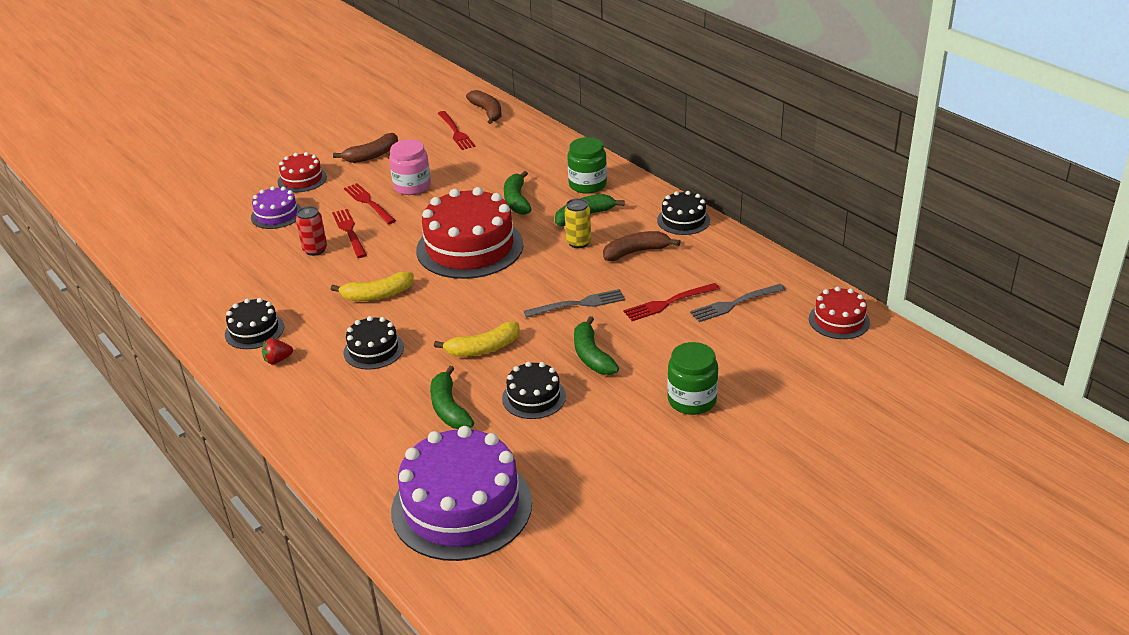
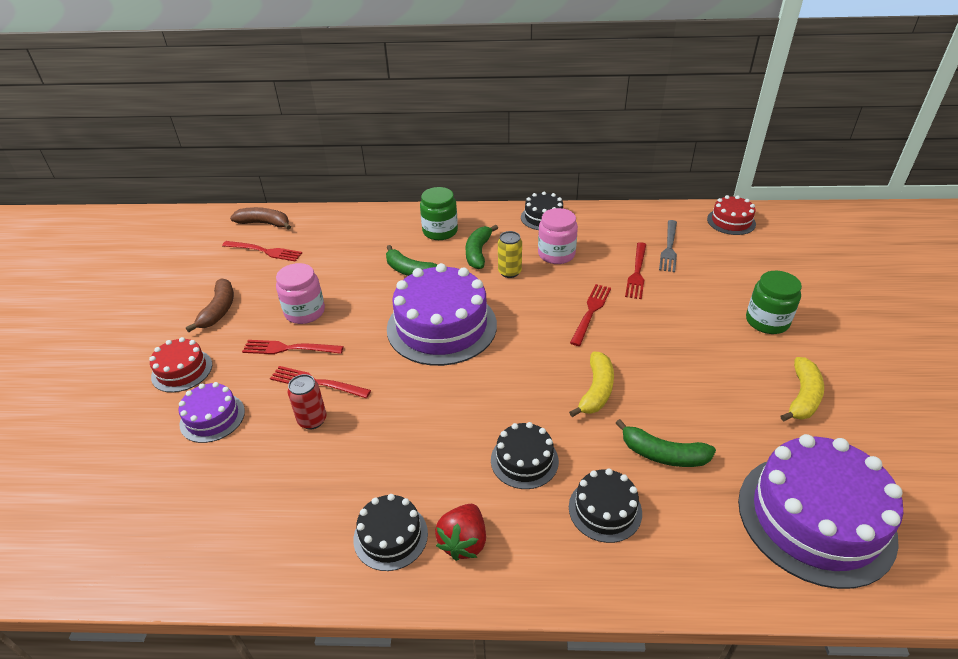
camera: 50 degrees left, 5 degrees up
(277, 360) = (463, 542): red strawberry -> red strawberry, size x1.57
(377, 295) = (441, 415): yellow banana -> yellow banana (802, 397)
(470, 247) = (441, 326): red cake -> purple cake
(534, 397) = (693, 396): black cake -> black cake (605, 509)
(579, 304) = (591, 312): grey fork -> red fork
(592, 355) = (666, 339): green banana -> none
(636, 252) = (556, 254): brown banana -> pink jar

